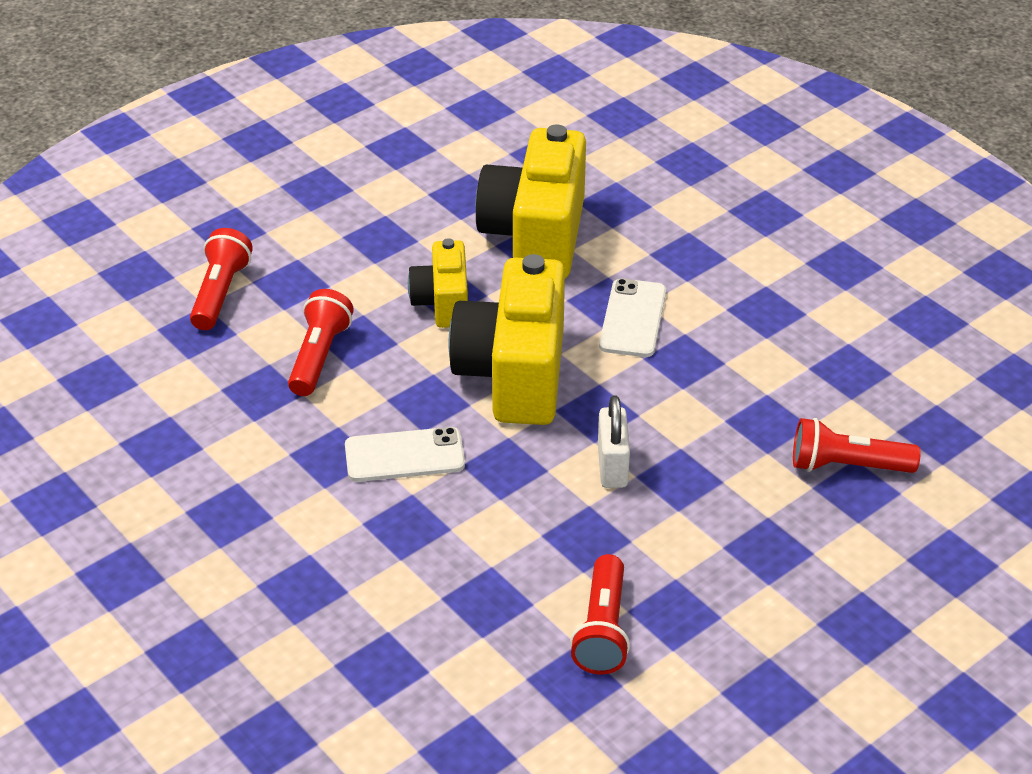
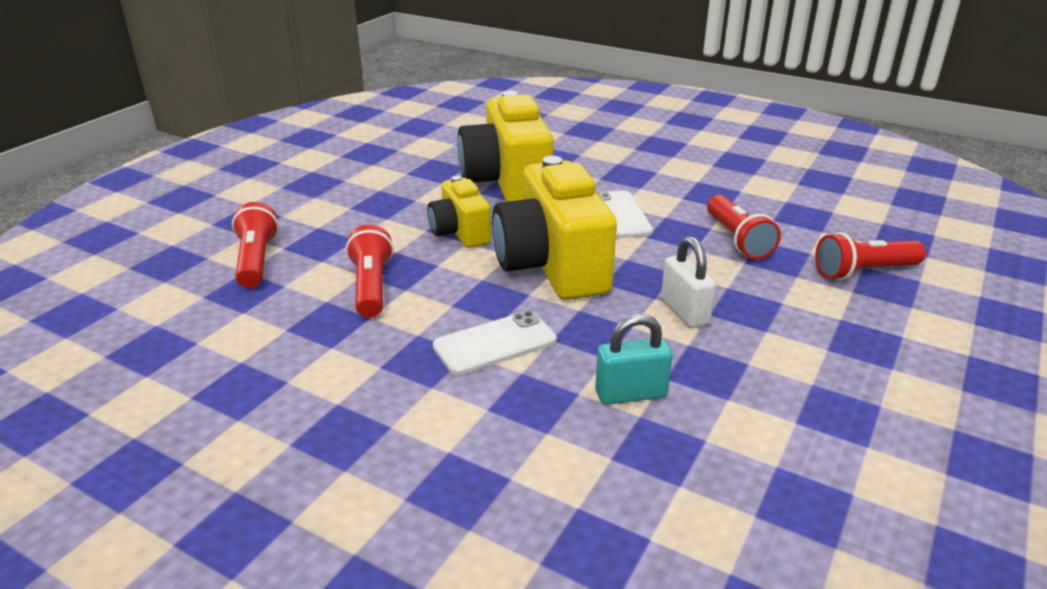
camera: 20 degrees left, 10 degrees down
(497, 542) = (630, 394): none -> turquoise padlock
(602, 630) = (789, 445): red flashlight -> red flashlight (737, 239)

